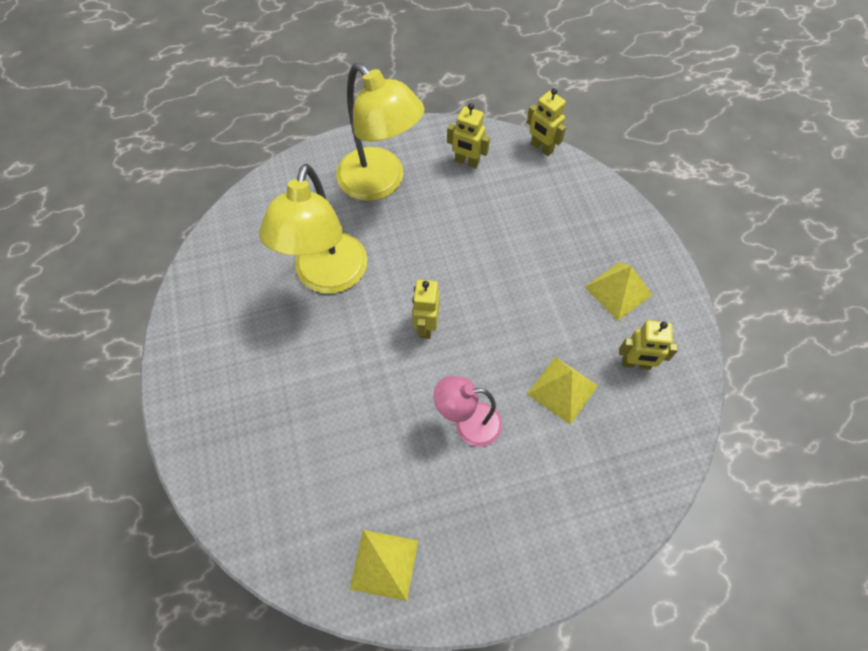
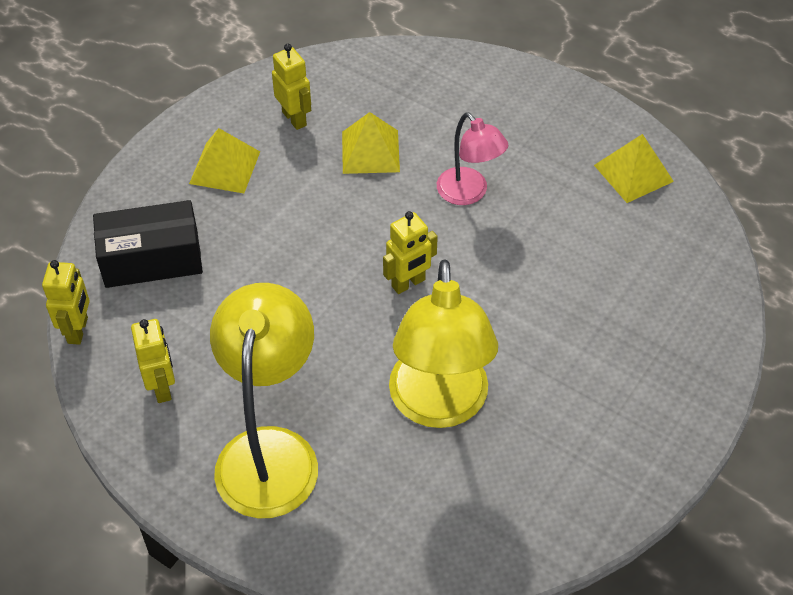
camera: 130 degrees left, 10 degrees down
(327, 277) = (439, 406): yellow lamp -> yellow lamp turned 120 degrees clockwise
(567, 207) = (152, 259): none -> black box

